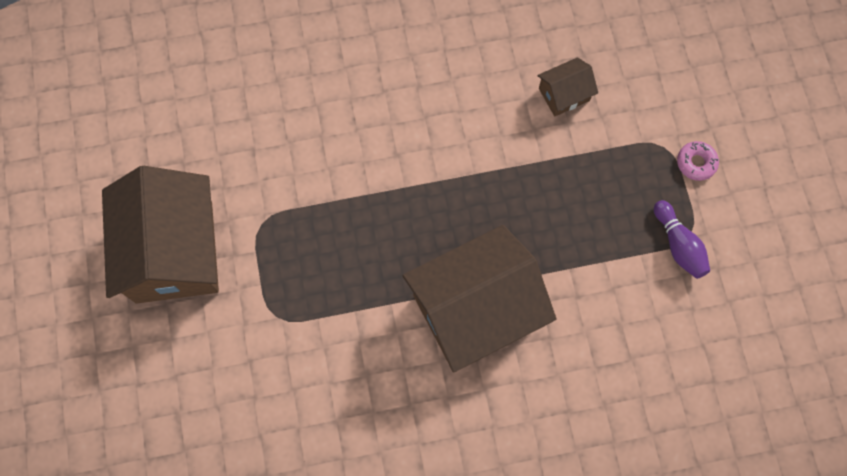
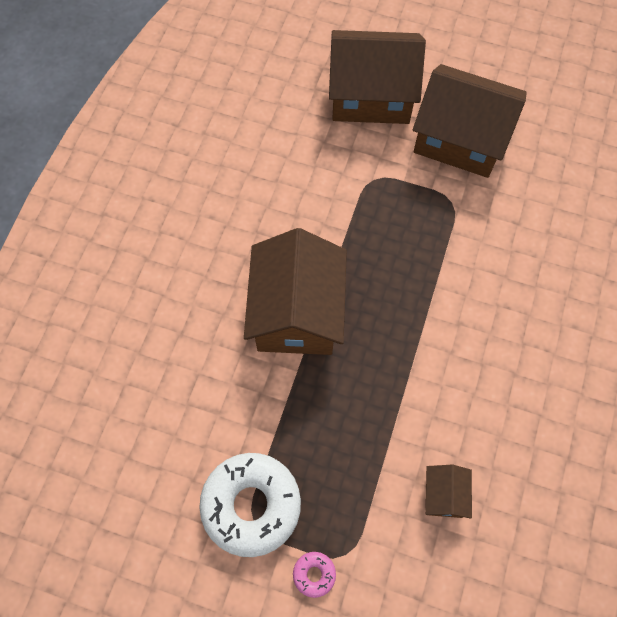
camera: 120 degrees right, 5 degrees down
(162, 378) = (371, 96): none -> brown house
(678, 245) = (251, 505): purple bowling pin -> white donut

